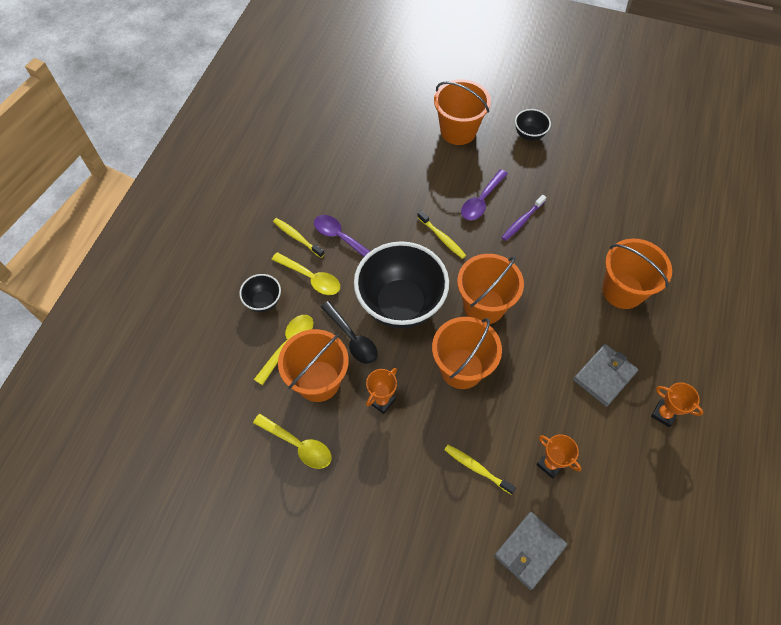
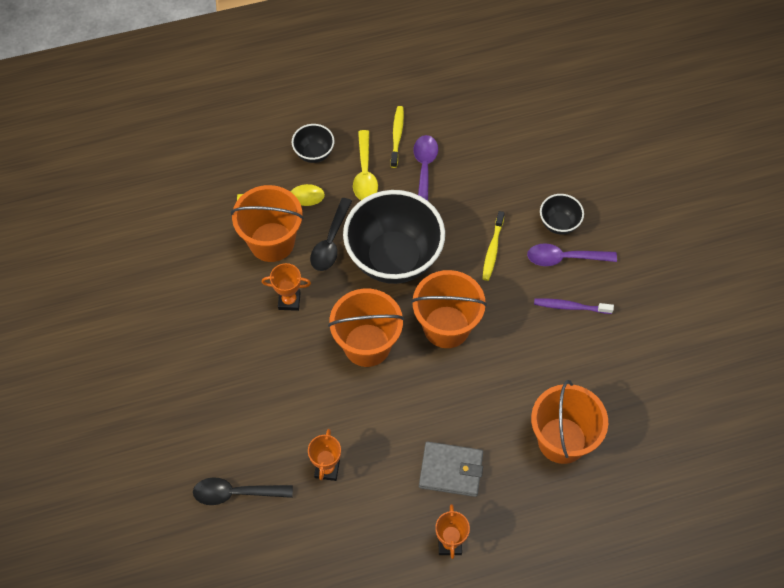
camera: 55 degrees right, 0 degrees up
(298, 445) = (205, 264): yellow spoon -> none
(458, 131) = (633, 189): orange bucket -> none
(477, 468) = (281, 411): yellow toothbrush -> none
(529, 135) = (686, 254): black bowl -> black bowl (559, 224)
(529, 550) = (236, 493): grey wallet -> black spoon

